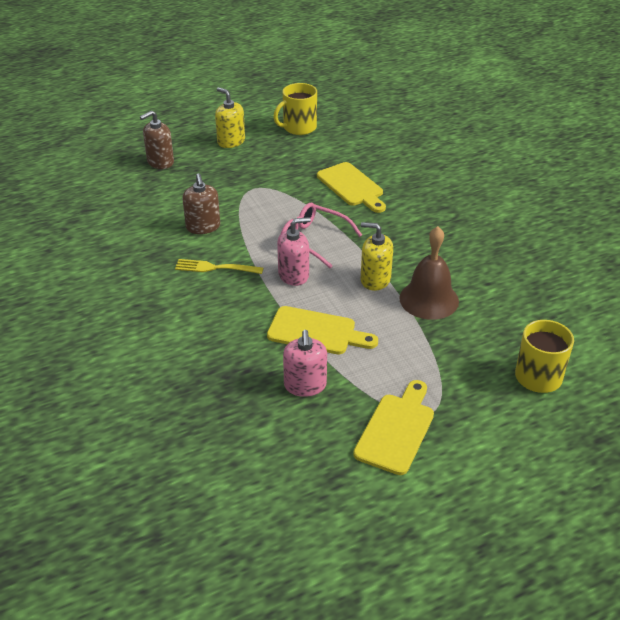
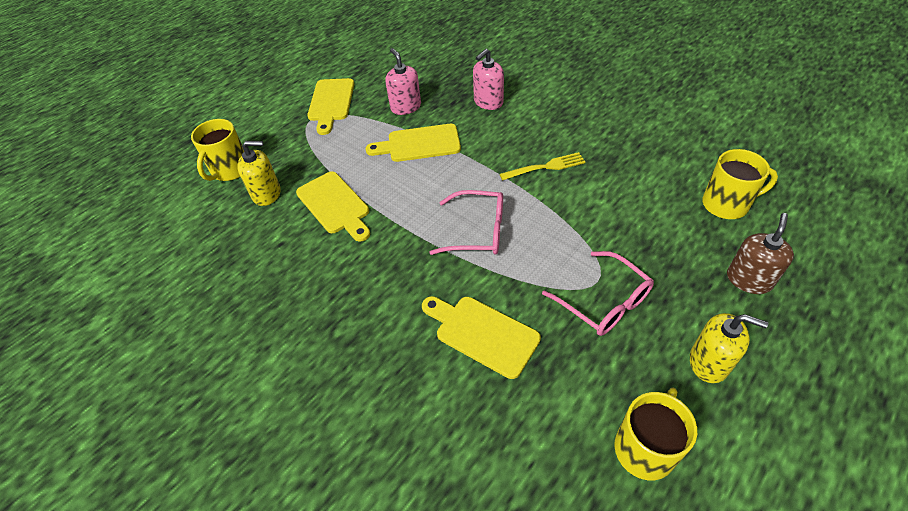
camera: 160 degrees right, 10 degrees up
(113, 199) = (726, 204): none -> yellow mug
(203, 227) = (599, 205): brown soap dispenser -> none
(261, 178) = (604, 302): none -> pink glasses
(293, 275) = (470, 185): pink soap dispenser -> pink soap dispenser (488, 102)
(375, 280) = (392, 208): yellow soap dispenser -> yellow soap dispenser (267, 194)
(429, 299) = (335, 205): brown bell -> yellow cutting board

